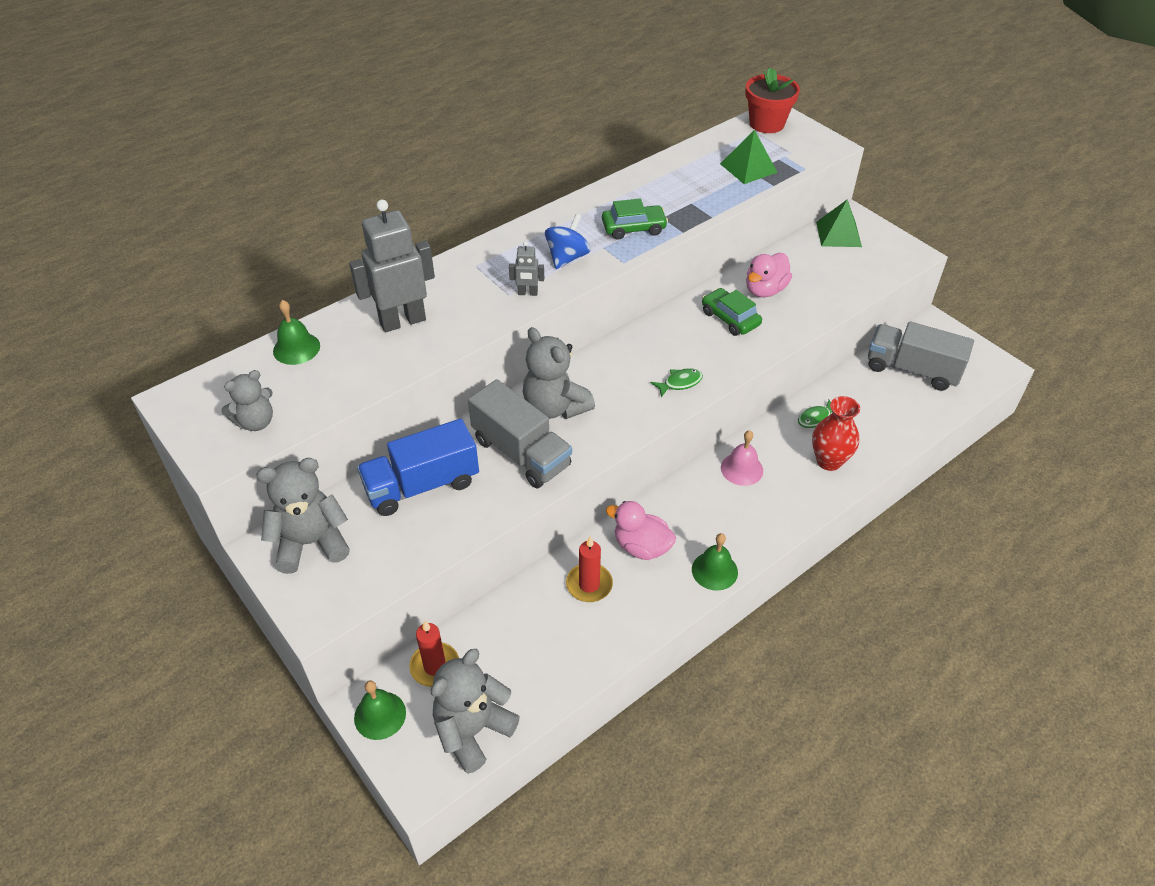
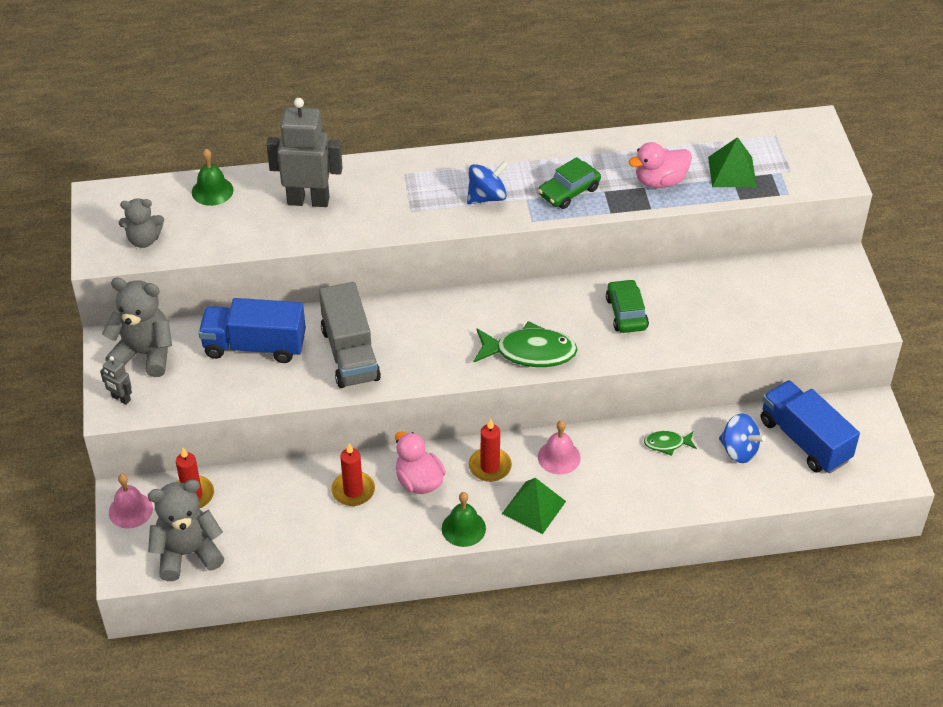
camera: 30 degrees right, 0 degrees up
(380, 715) = (130, 510): green bell -> pink bell
(527, 293) = (427, 216): grey robot -> grey robot (121, 398)
(555, 407) = (407, 327): grey teddy bear -> none
(633, 228) = (569, 191): green car -> green car turned 120 degrees clockwise
(680, 383) = (529, 352): green fish -> green fish, size x1.97
(692, 504) = (490, 466): none -> red candle
(765, 290) = (684, 299): pink duck -> pink duck (660, 181)
(766, 124) = (795, 131): red flower pot -> none
(829, 461) = (644, 486): red vase -> none
(838, 234) = (810, 273): green pyramid -> green pyramid (534, 507)
(873, 399) = (739, 450): none -> blue spinning top
(912, 370) = (804, 440): grey truck -> blue truck

